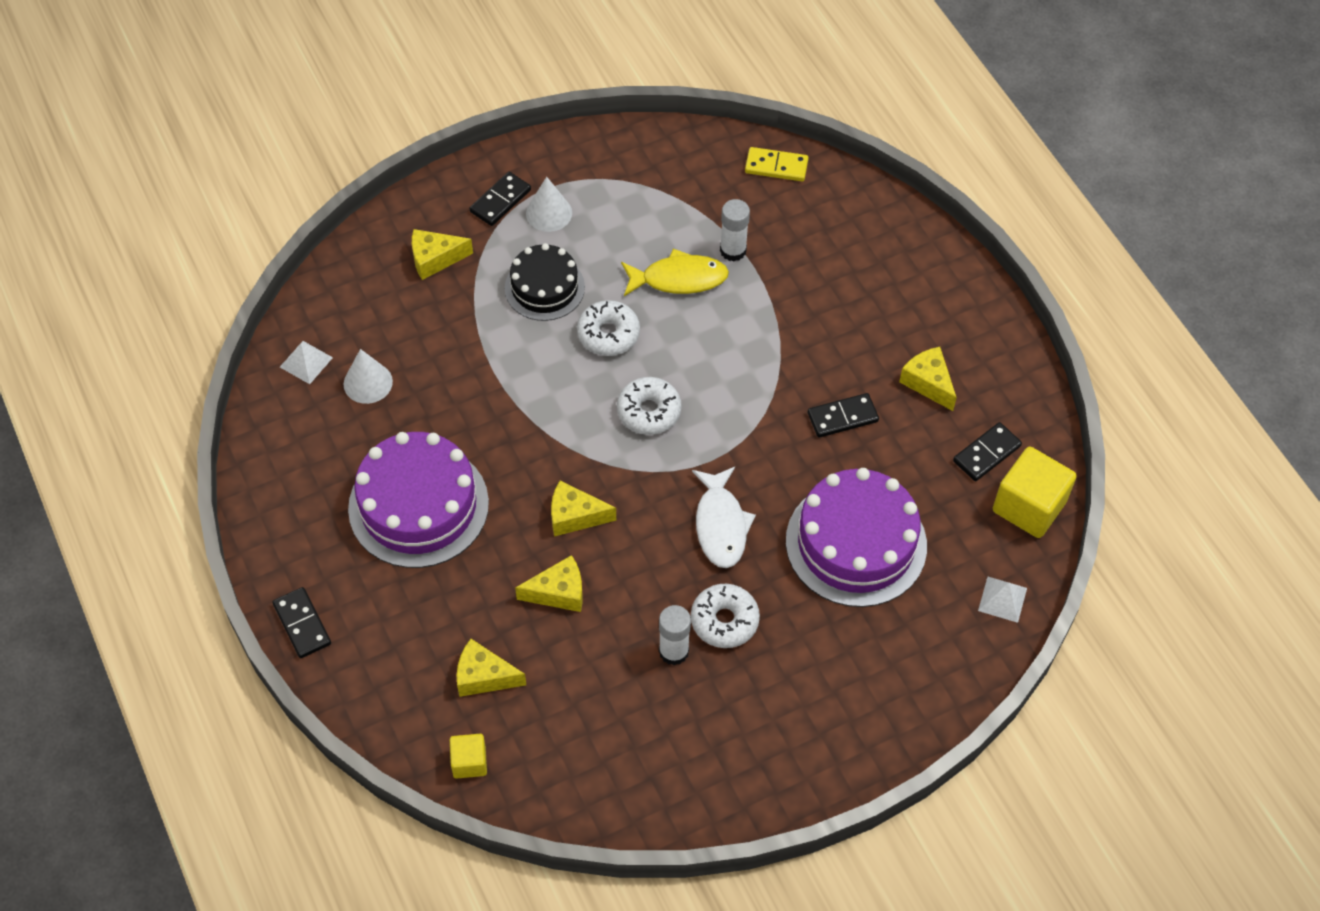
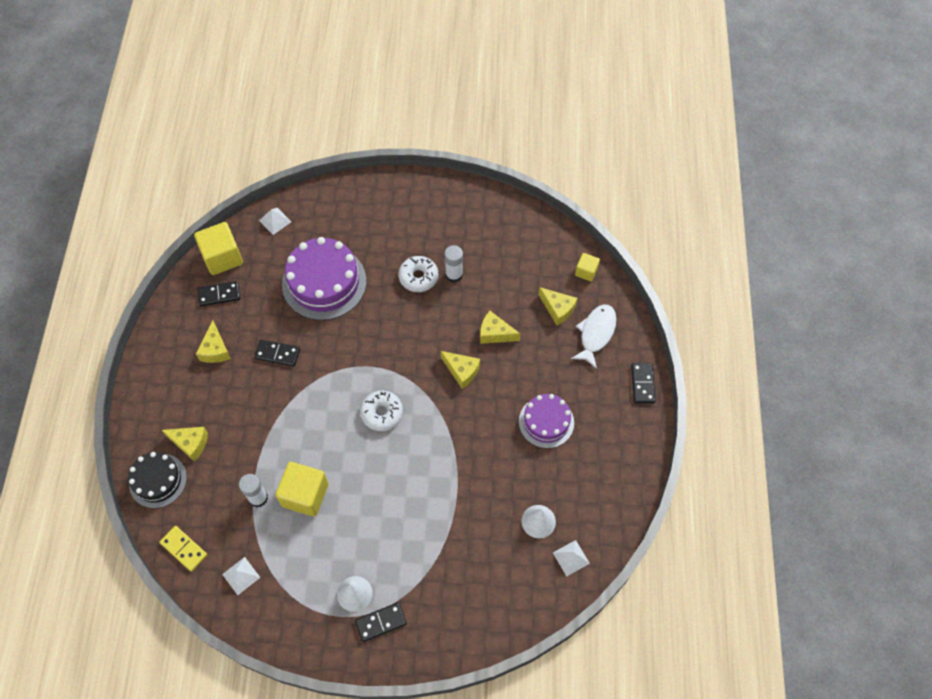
camera: 150 degrees left, 5 degrees up
(418, 505) = (546, 422): purple cake -> purple cake, size x0.61
(435, 259) = (450, 596): yellow cheese -> yellow cheese (190, 443)
(544, 287) = (392, 534): black cake -> black cake (158, 480)
(608, 334) = (373, 478): white donut -> none
(679, 279) = (305, 495): yellow fish -> yellow cube
(691, 172) = (241, 576): none -> white pyramid
(721, 525) = (386, 327): white fish -> white fish (596, 333)

